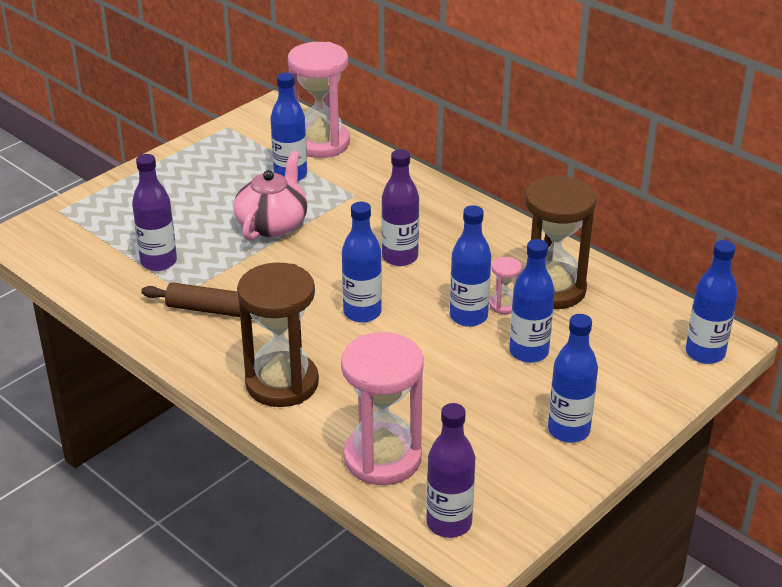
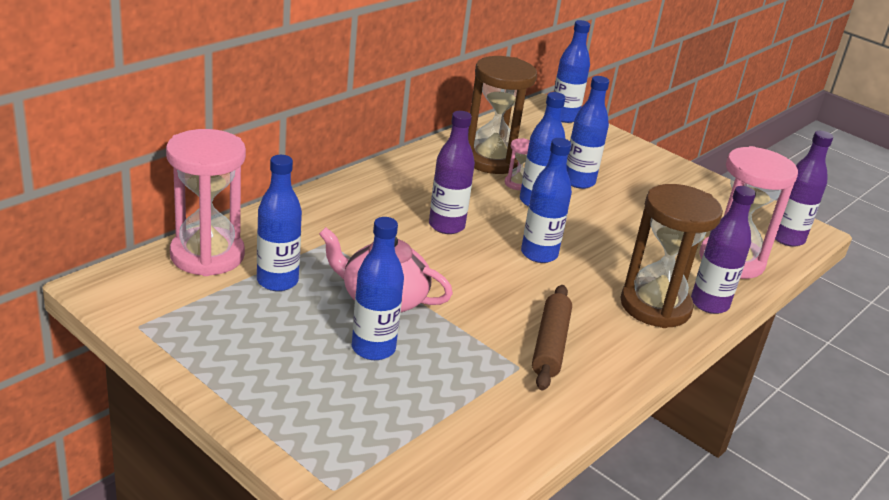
camera: 95 degrees left, 5 degrees down
(158, 262) = (461, 387): purple bottle -> purple bottle (709, 304)
(568, 430) = (667, 179): blue bottle -> blue bottle (373, 348)

